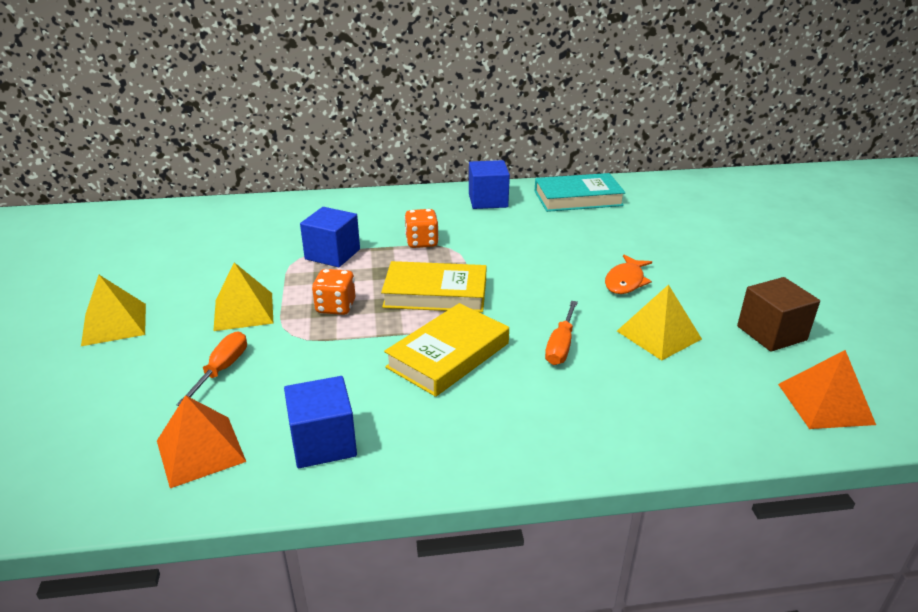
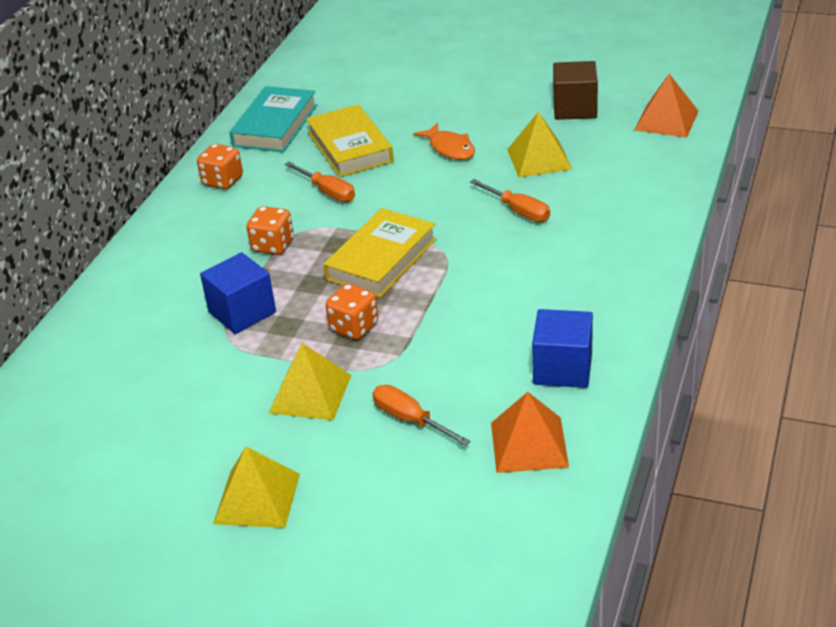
camera: 60 degrees left, 5 degrees up
(448, 355) = (488, 274): yellow book -> yellow book (350, 147)
(488, 200) = (222, 181): blue cube -> orange dice
(509, 244) = (327, 192): none -> orange screwdriver

